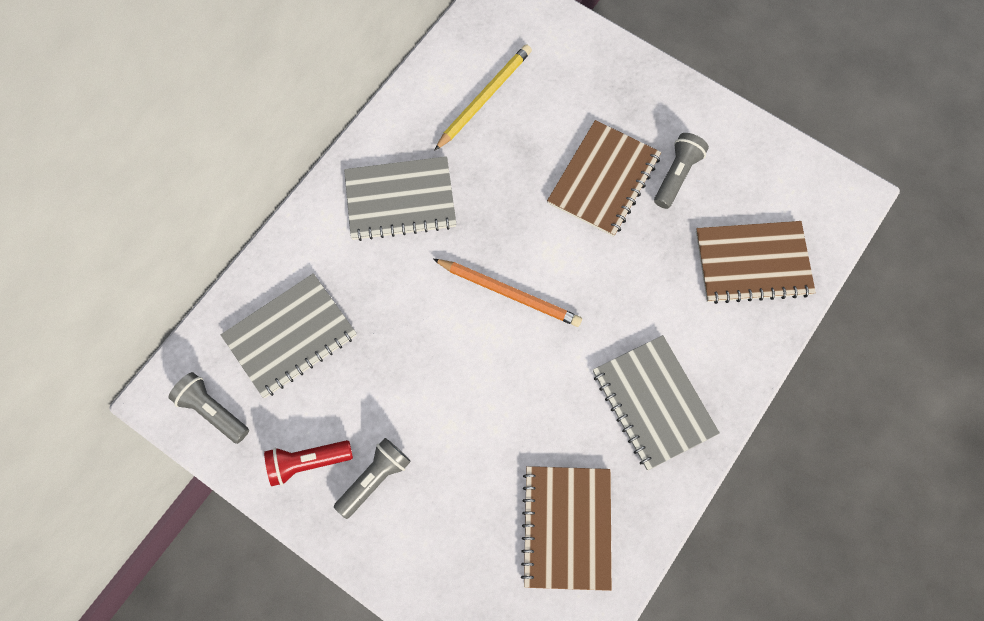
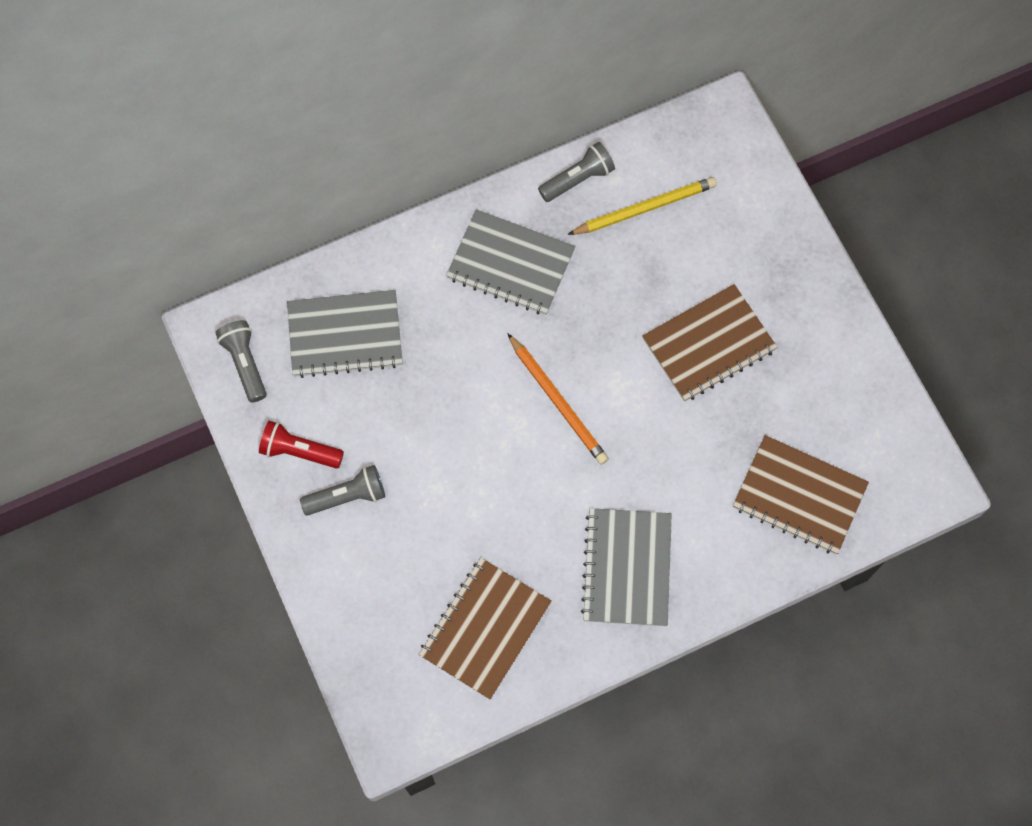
camera: 30 degrees right, 0 degrees up
(676, 175) = (780, 377): grey flashlight -> grey flashlight (577, 179)

